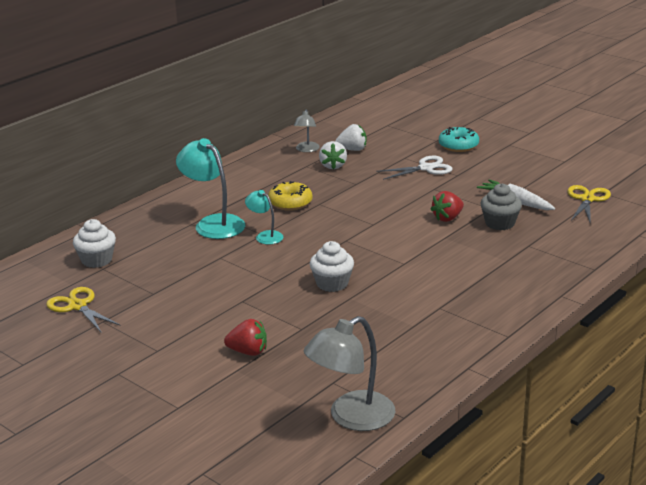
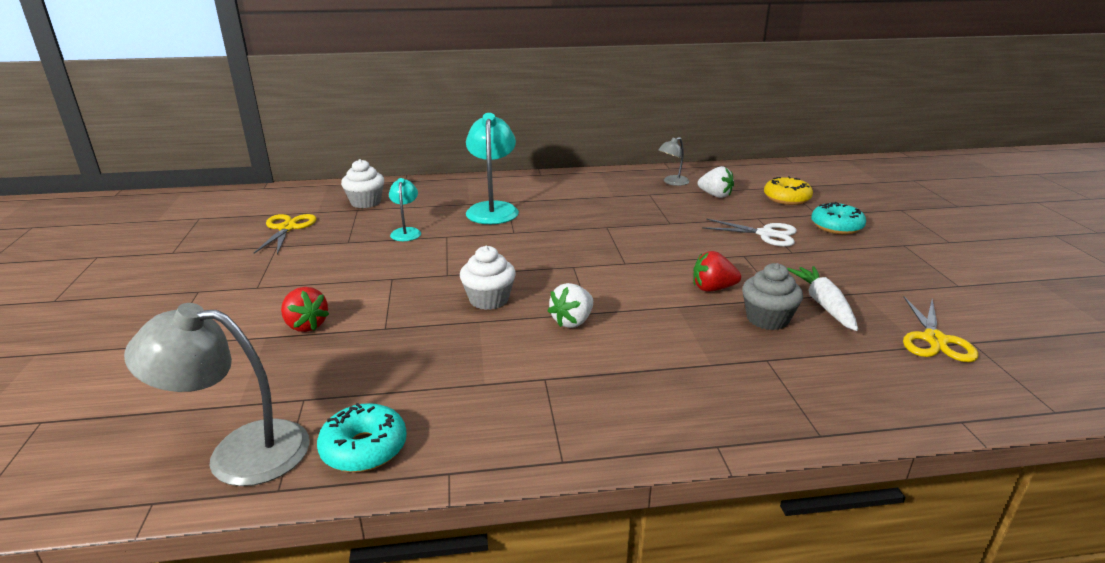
camera: 40 degrees right, 0 degrees up
(265, 236) = (512, 234): turquoise lamp -> turquoise lamp (406, 232)
(290, 203) = (582, 217): yellow donut -> yellow donut (786, 198)
(333, 166) = (673, 202): white strawberry -> white strawberry (572, 321)
(410, 381) = (364, 448): none -> turquoise donut
(587, 199) = (934, 340): yellow scissors -> yellow scissors turned 135 degrees clockwise

